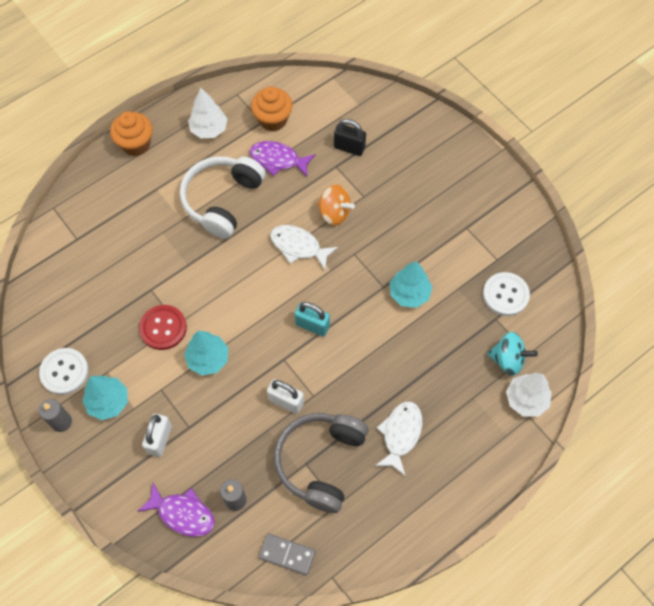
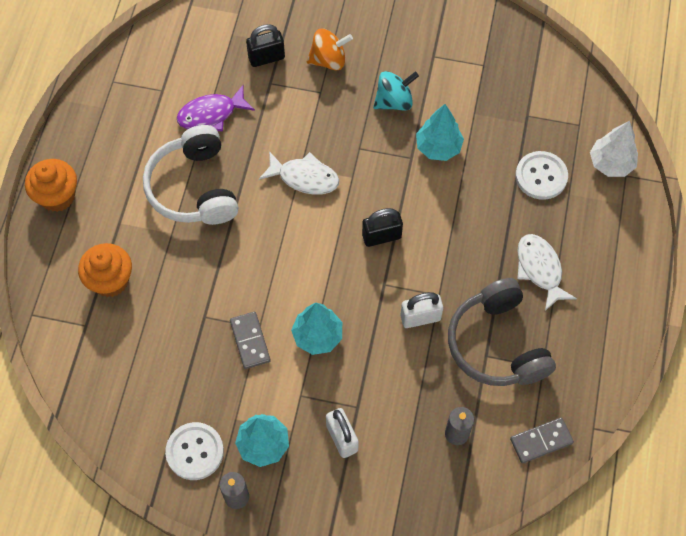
camera: 40 degrees left, 0 degrees up
(163, 328) = (250, 341): red button -> grey domino
(182, 513) = (423, 482): purple fish -> none
(209, 129) = (117, 132): white tree -> none
(273, 120) = (171, 81): orange cupcake -> orange cupcake (110, 280)
(298, 246) = (304, 178): white fish -> white fish turned 150 degrees counterclockwise
(312, 325) = (381, 236): turquoise padlock -> black padlock
(334, 213) = (308, 125): orange spinning top -> orange spinning top (328, 60)
(505, 295) = (517, 89): white button -> white button (541, 176)
(508, 360) = (567, 142): turquoise spinning top -> turquoise spinning top (394, 101)

